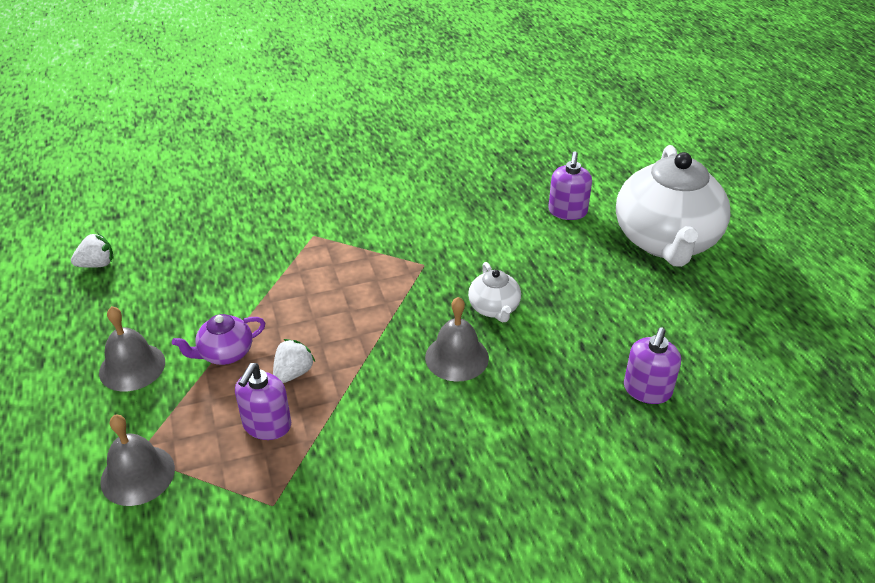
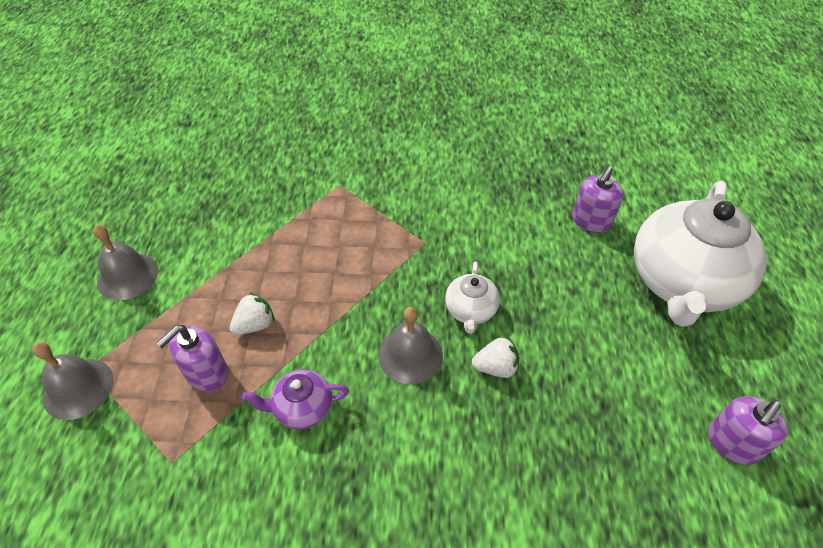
camera: 20 degrees right, 10 degrees up
(97, 264) = (150, 166): white strawberry -> white strawberry (496, 367)
(225, 353) = (208, 286): purple teapot -> purple teapot (302, 408)
(647, 390) = (588, 457): purple soap dispenser -> purple soap dispenser (732, 443)

